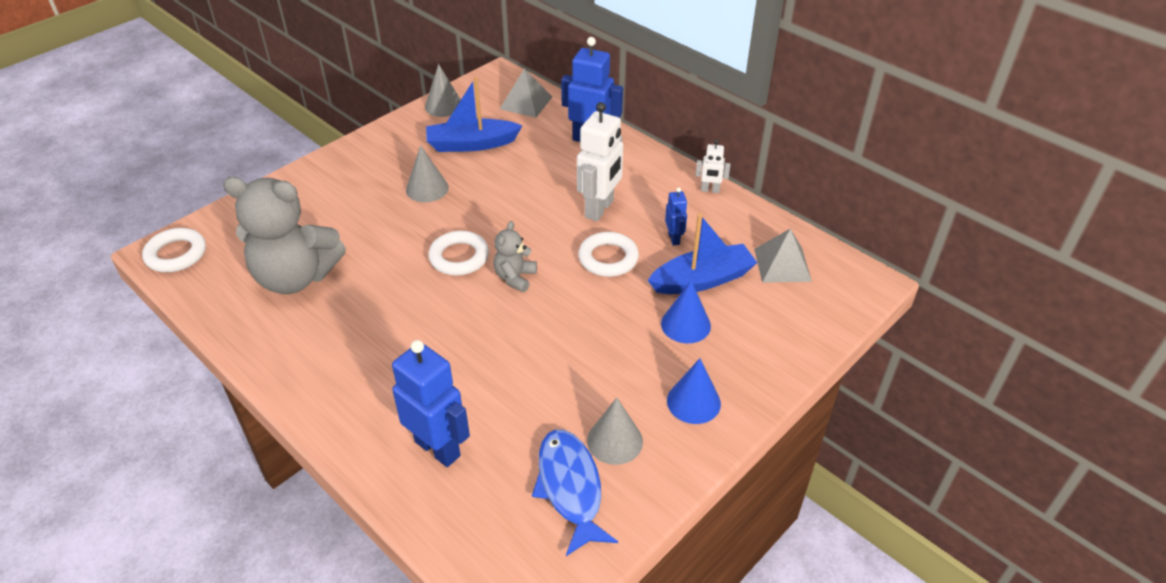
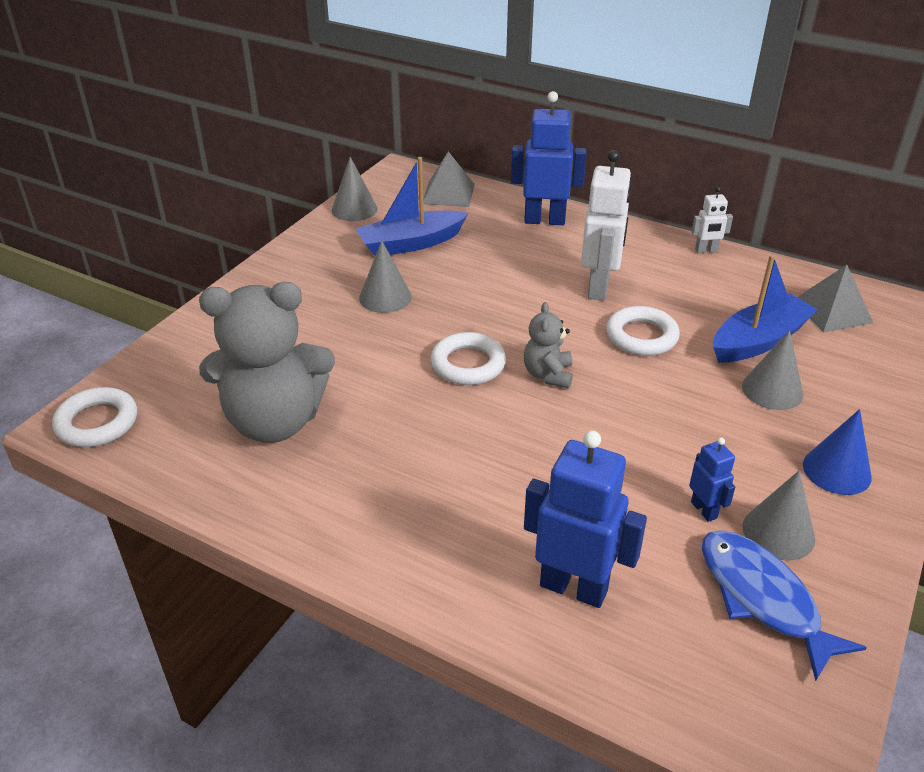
camera: 15 degrees left, 5 degrees down
(674, 238) = (700, 304): blue robot -> blue robot (704, 510)
(685, 324) = (772, 390): blue cone -> grey cone

